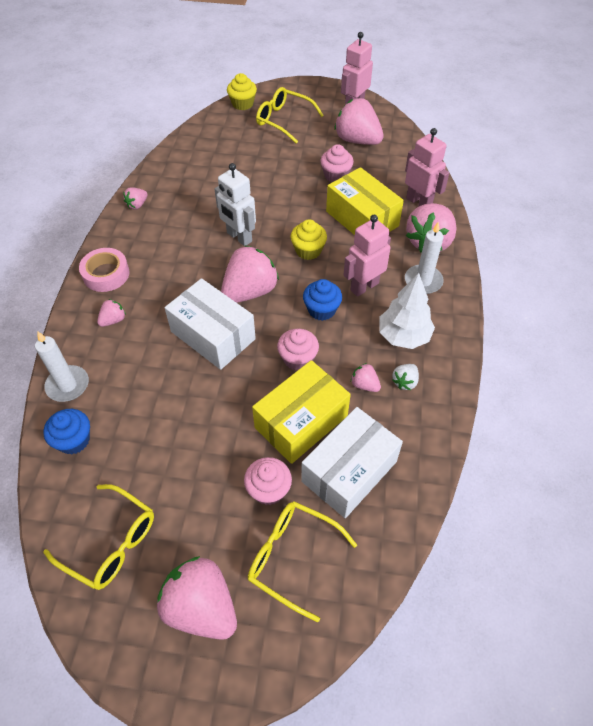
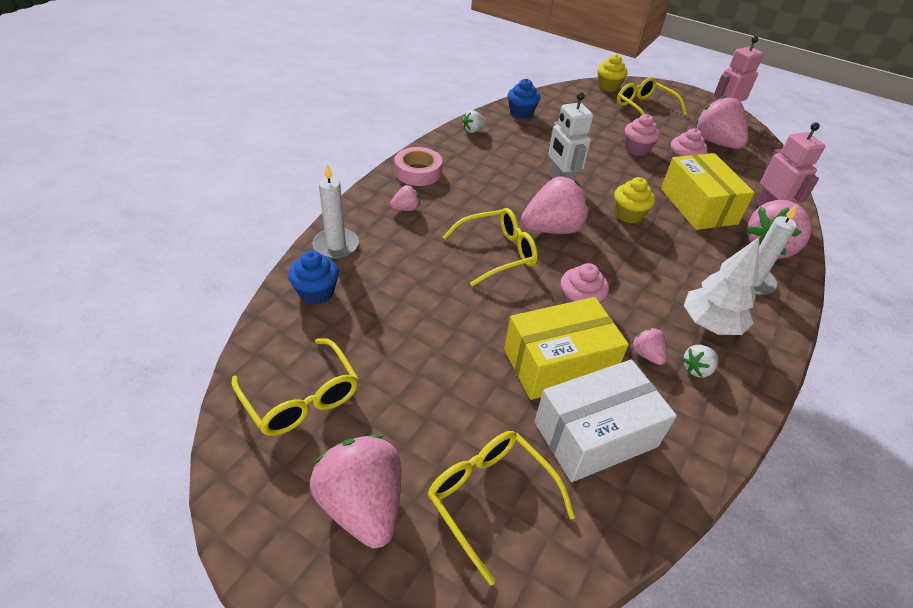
camera: 20 degrees right, 10 degrees down
(137, 205) = (473, 130): pink strawberry -> white strawberry
(213, 335) = (497, 253): white box -> yellow glasses
(268, 490) = (493, 415): pink cupcake -> pink cupcake (636, 149)
(321, 310) = (623, 269): blue cupcake -> blue cupcake (521, 113)
(364, 286) = (679, 264): pink robot -> none

